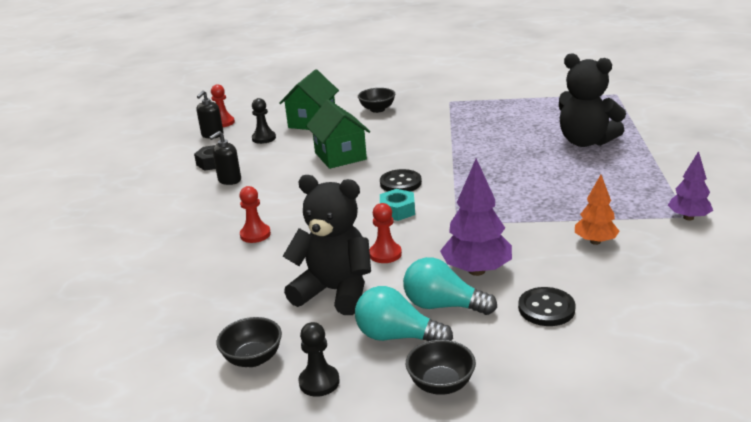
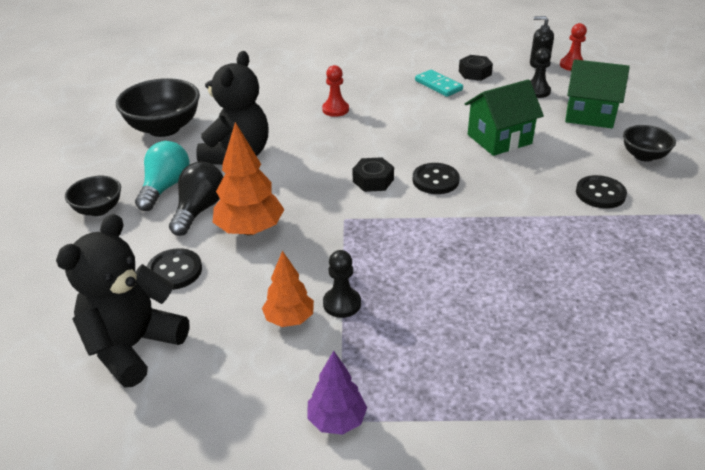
camera: 85 degrees right, 10 degrees up
(229, 180) = (438, 85): black soap dispenser -> turquoise domino
(253, 358) = (164, 128): black bowl -> black bowl, size x1.75
(319, 382) = (126, 156): black pawn -> black pawn (342, 304)
(385, 254) = (290, 176): red pawn -> none
(397, 210) = (373, 180): turquoise nut -> black nut
(425, 126) = (600, 194): none -> black button
(443, 306) = (199, 210): turquoise light bulb -> black light bulb
(477, 270) = (250, 230): purple tree -> orange tree
(585, 141) = (581, 344): black teddy bear -> black teddy bear (133, 346)

